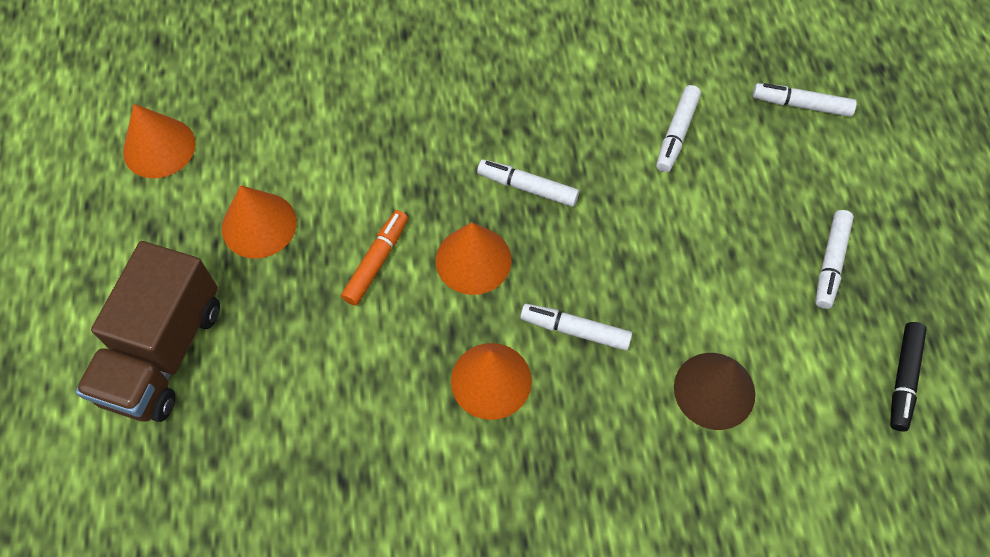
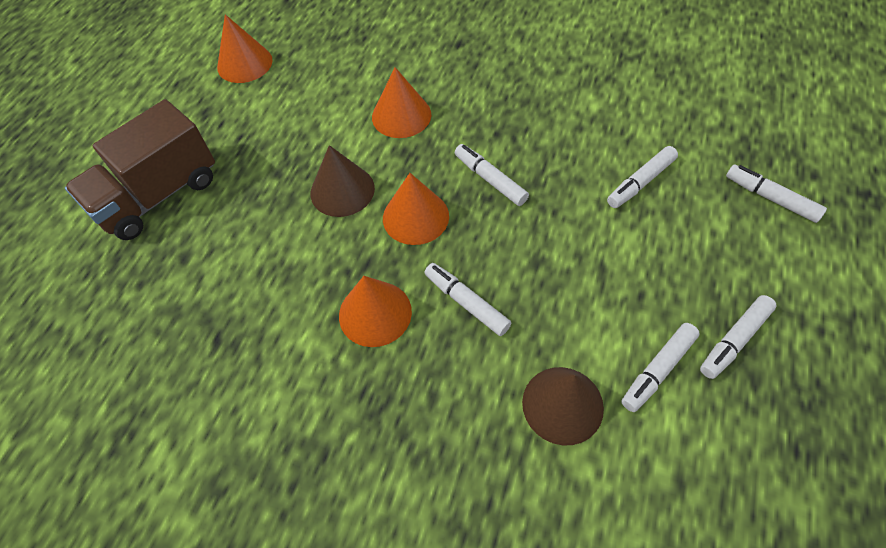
camera: 30 degrees right, 5 degrees down
(259, 225) = (276, 135): orange cone -> orange cone (401, 115)
(376, 261) = (342, 190): orange marker -> brown cone
(780, 320) = (658, 370): none -> white marker
(903, 379) = (761, 478): black marker -> none

